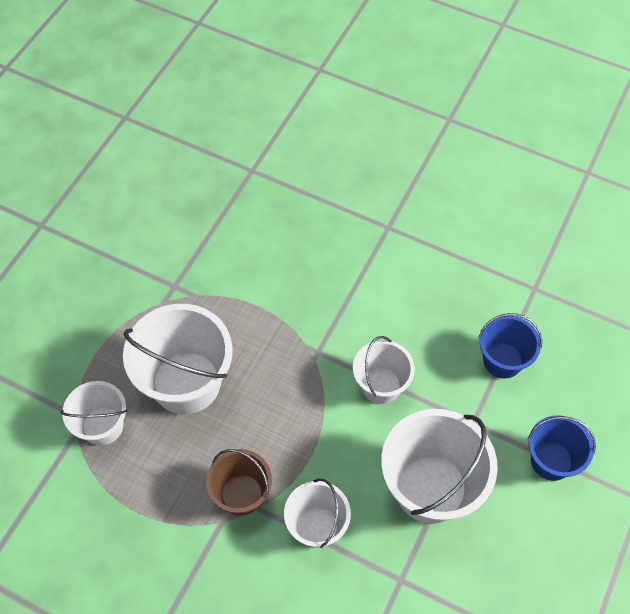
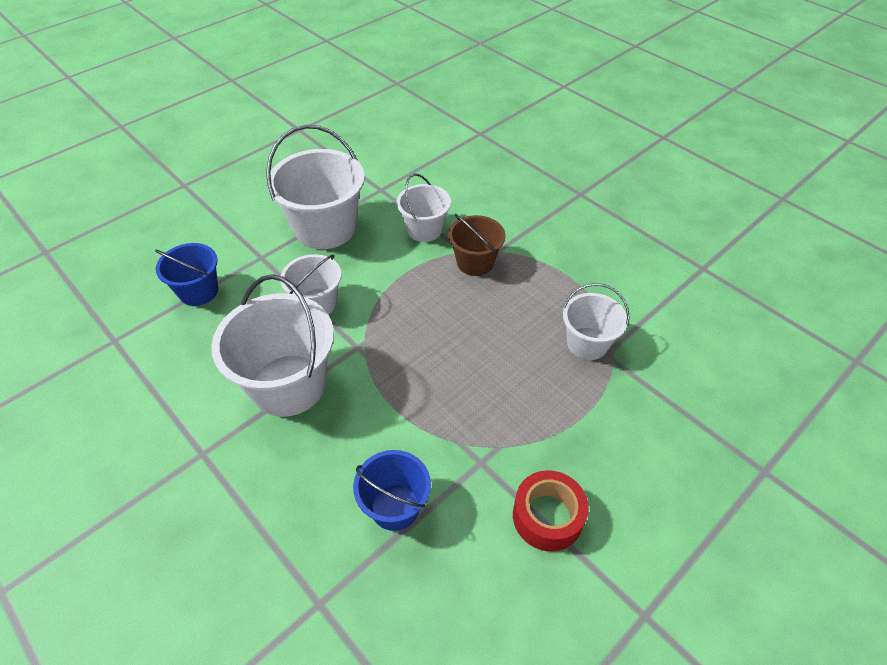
camera: 160 degrees left, 10 degrees down
(114, 263) = (547, 516): none -> red tape
(186, 382) = (496, 357): white bucket -> white bucket (288, 385)
(551, 460) = (223, 219): blue bucket -> blue bucket (395, 507)

